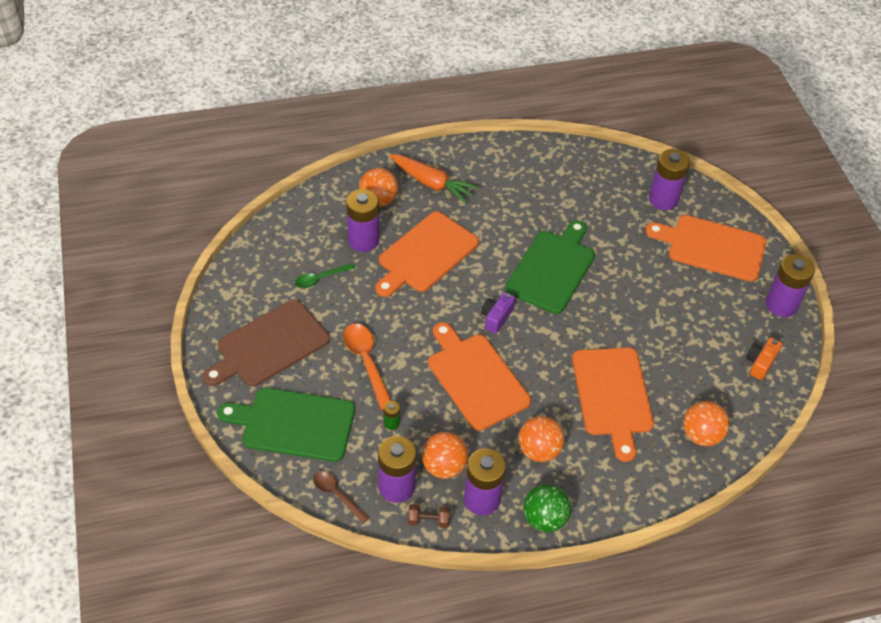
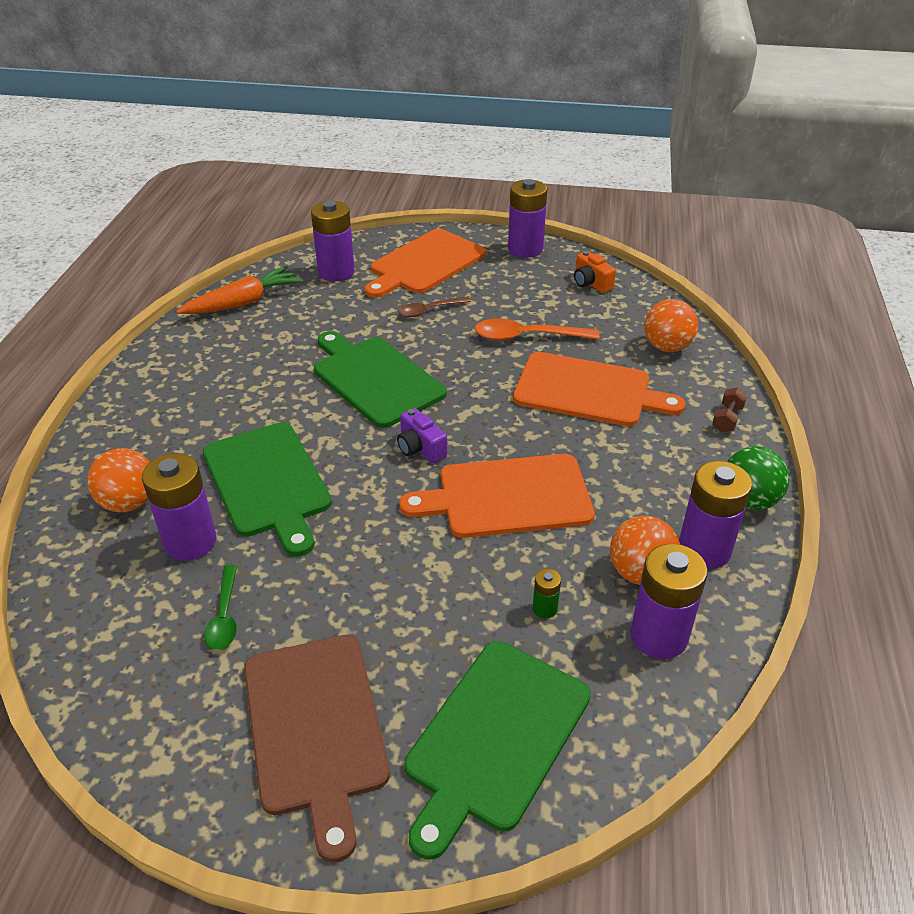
camera: 65 degrees left, 10 degrees down
(337, 495) = (652, 717): brown spoon -> brown spoon (429, 310)
(366, 362) = (420, 605): orange spoon -> orange spoon (527, 337)
(425, 254) = (268, 483): orange cutting board -> green cutting board
(428, 520) = (725, 616): brown dumbbell -> brown dumbbell (727, 419)
(432, 183) = (149, 439): orange carrot -> orange carrot (243, 302)
(539, 450) = (645, 474): orange ball -> none

